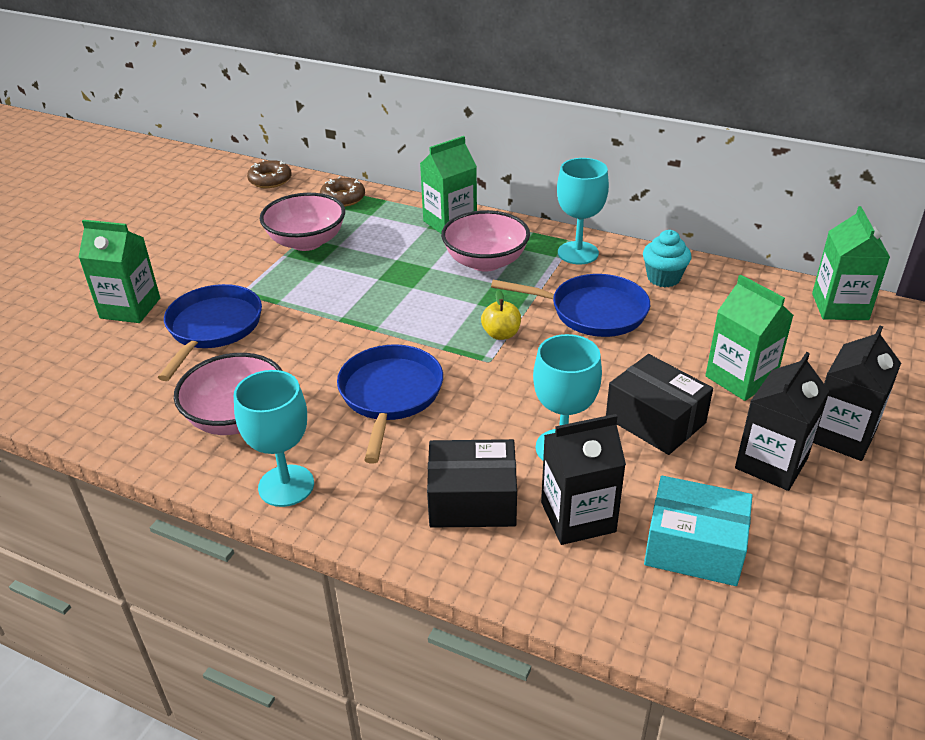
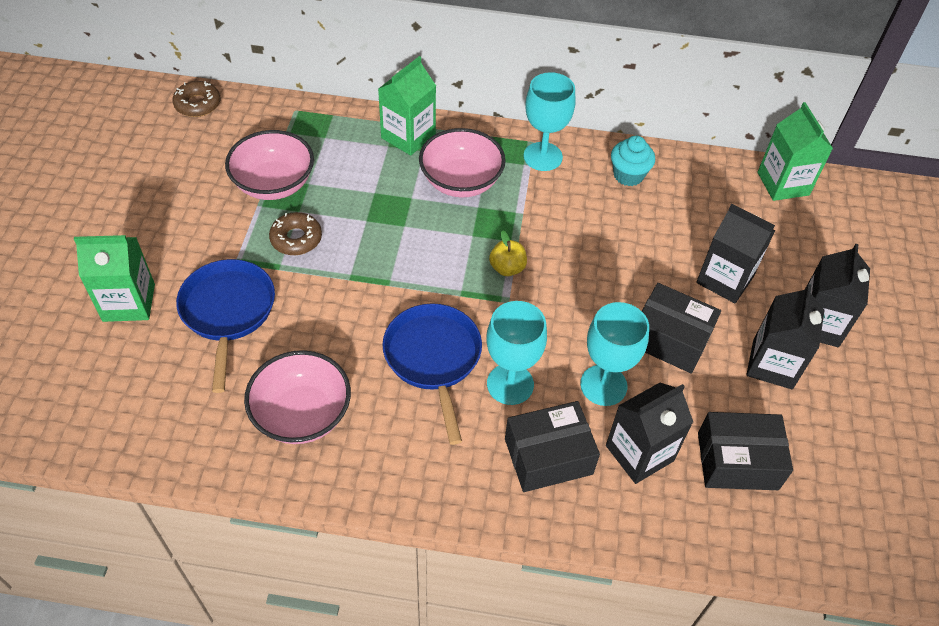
camera: 20 degrees left, 15 degrees up
(286, 486) = (381, 478): turquoise goblet -> turquoise goblet (510, 384)
(343, 198) = (287, 119): brown donut -> brown donut (296, 239)
(592, 311) = (579, 226): blue pan -> none
(694, 547) = (737, 461): turquoise box -> black box
(740, 378) = (725, 279): green carton -> black carton

